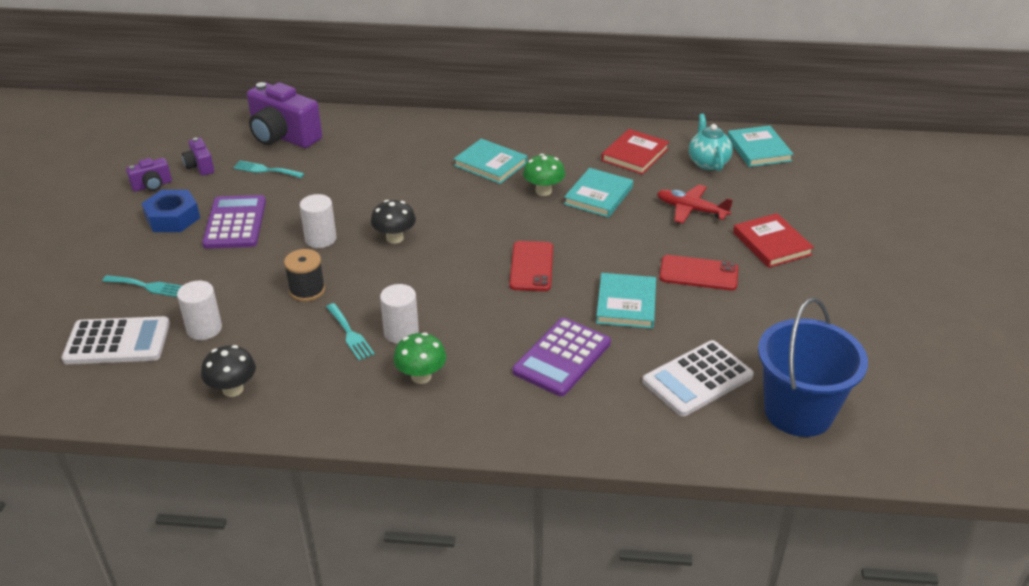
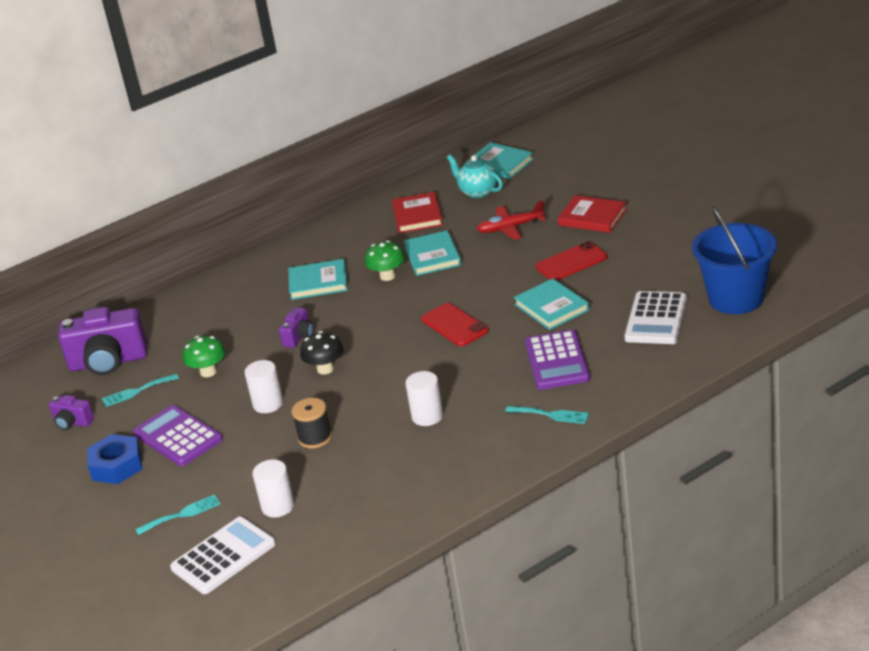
camera: 35 degrees left, 5 degrees down
(152, 185) = (54, 459): purple camera -> purple camera (299, 337)
(233, 389) = (364, 520): black mushroom -> none
(350, 334) = (392, 440): turquoise fork -> turquoise fork (551, 415)
(421, 376) = (482, 429): green mushroom -> green mushroom (208, 372)

